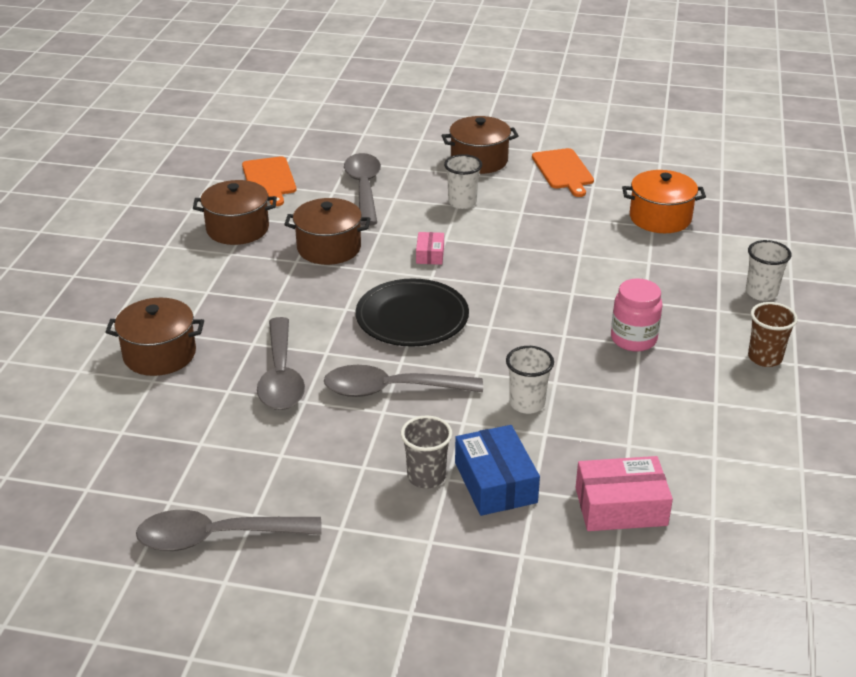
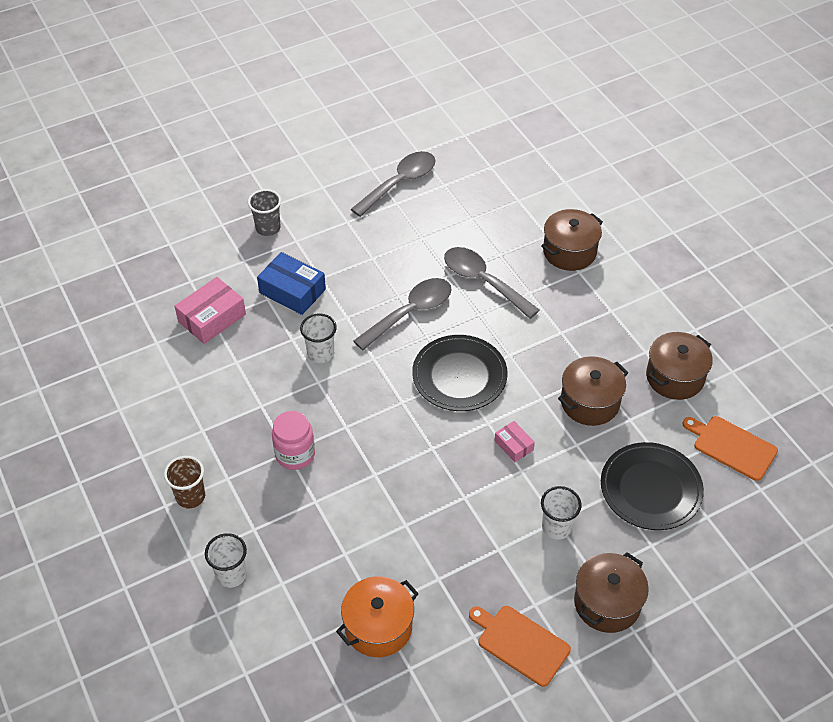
camera: 140 degrees right, 15 degrees up
(364, 188) = (650, 489): grey spoon -> black plate
(426, 477) = (332, 272): grey cup -> grey cup (268, 228)

